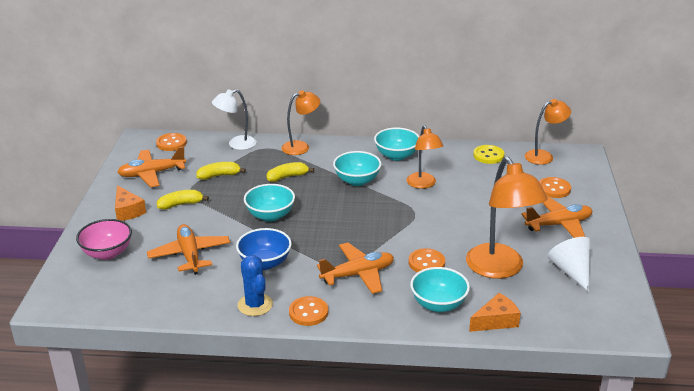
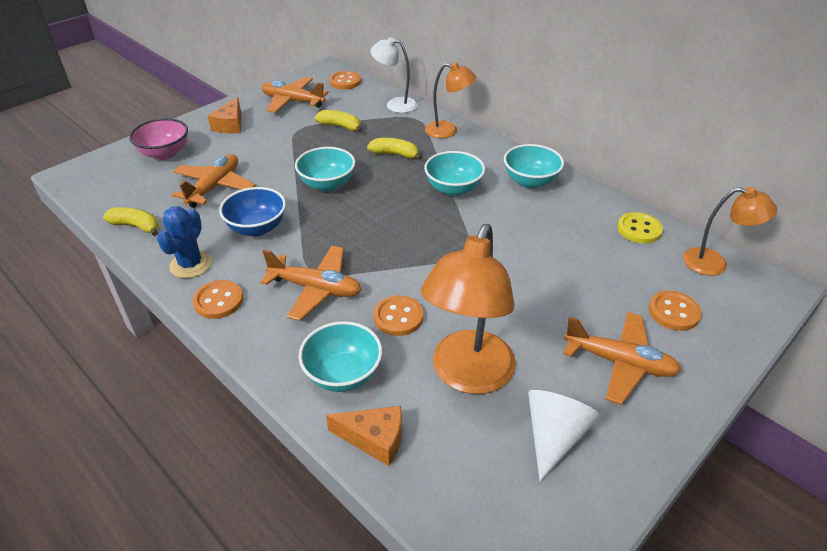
camera: 40 degrees right, 10 degrees up
(181, 204) = (274, 138): yellow banana -> yellow banana (136, 226)
(423, 184) = (517, 226): orange lamp -> none

